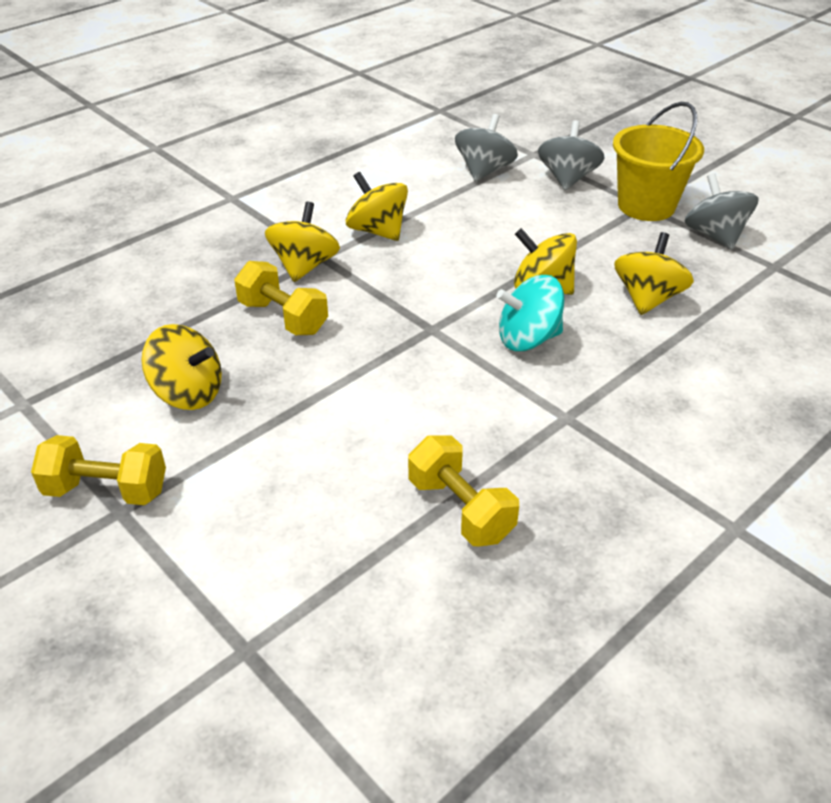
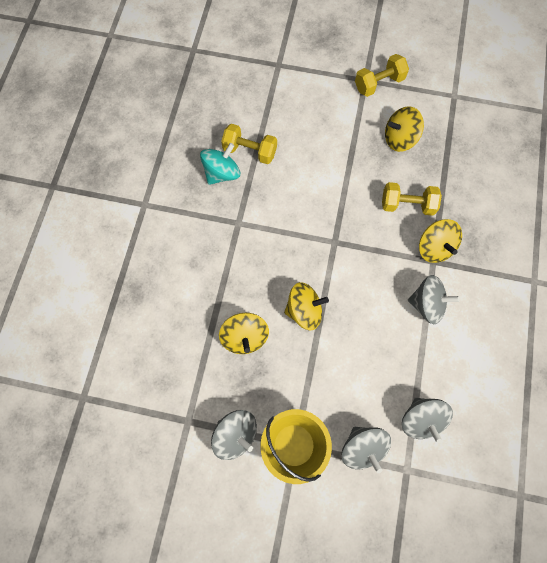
camera: 145 degrees right, 30 degrees up
(377, 231) = (427, 304): yellow spinning top -> grey spinning top
(528, 339) = (285, 264): turquoise spinning top -> turquoise spinning top (222, 173)

